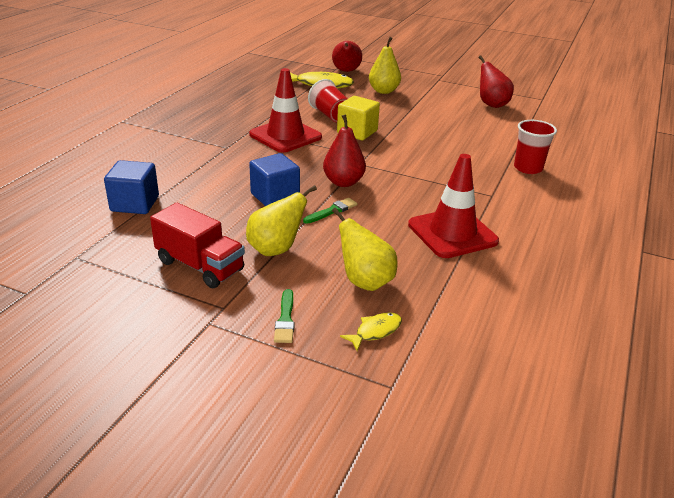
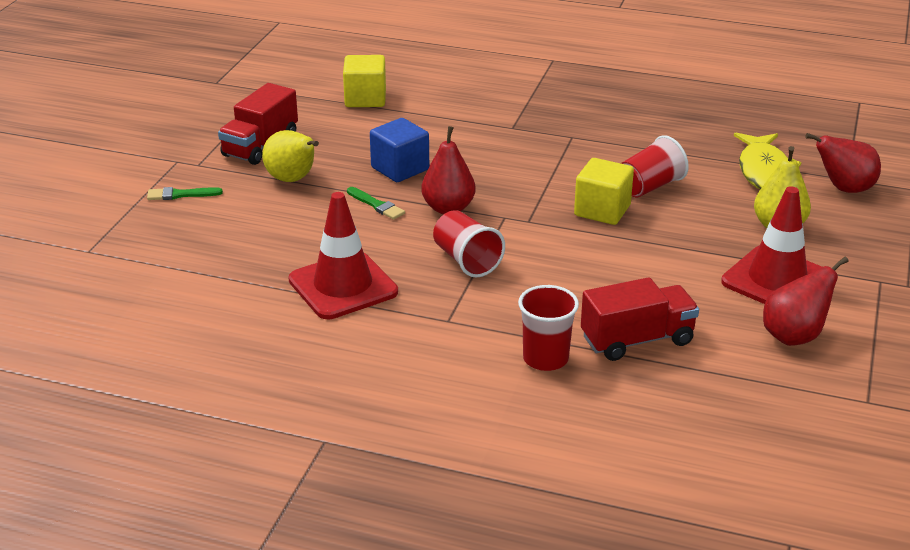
camera: 85 degrees right, 0 degrees up
(135, 204) = (365, 99): blue cube -> yellow cube
(285, 136) = (563, 160): red traffic cone -> red traffic cone (777, 280)
(365, 282) = (240, 232): yellow pear -> none
(375, 331) = (161, 240): yellow fish -> none
(417, 182) = (466, 260): none -> red cup
(503, 141) = (637, 340): none -> red truck

